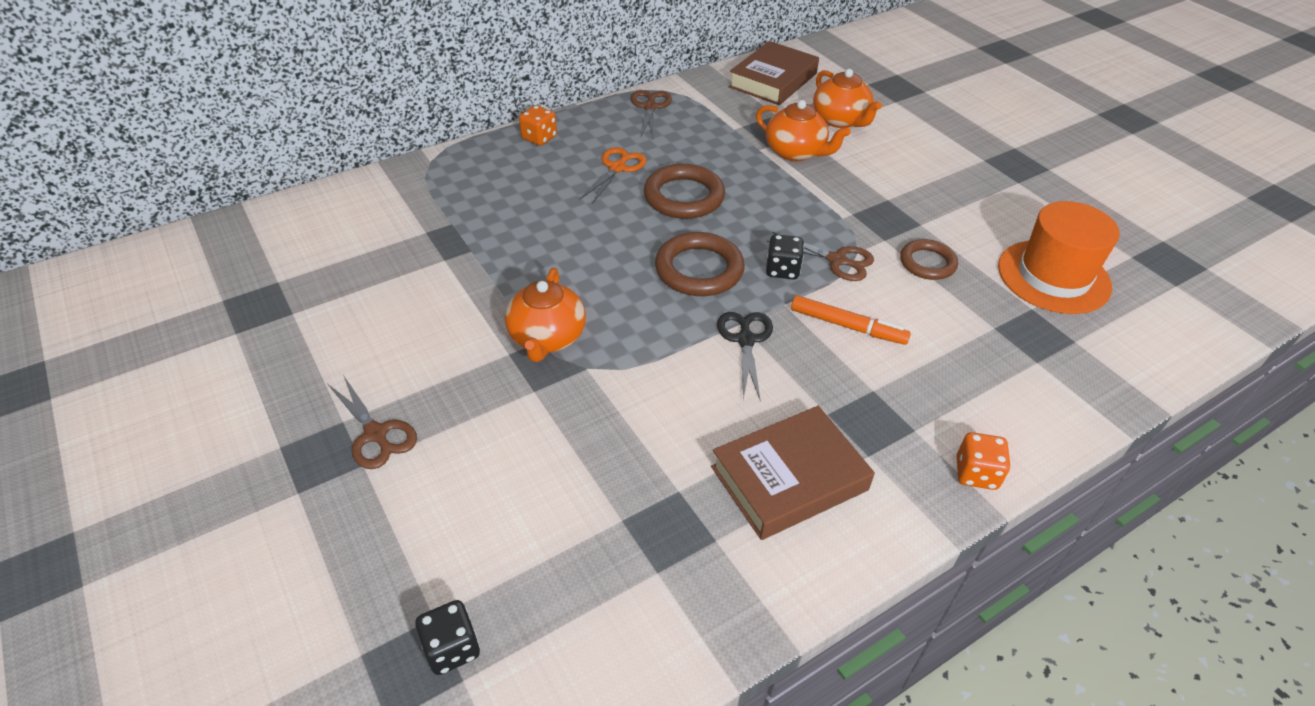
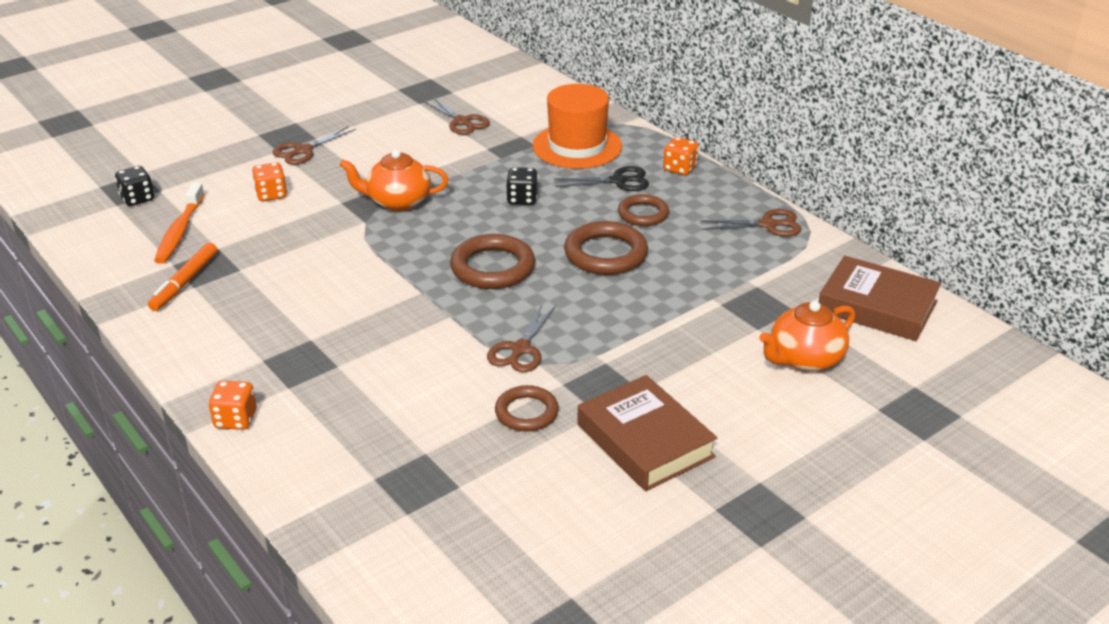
camera: 85 degrees right, 10 degrees down
(366, 276) = (462, 121): none -> brown scissors
(492, 466) = (271, 195): none -> orange dice
(569, 573) = (179, 231): none -> orange toothbrush
(617, 168) = (643, 214): orange scissors -> brown ring
(745, 340) = (399, 295): black scissors -> black scissors (618, 181)
(782, 270) = (499, 315): black dice -> black dice (522, 199)
(789, 478) = (244, 319): brown book -> brown book (645, 441)
(795, 152) = (716, 324): orange teapot -> none
(847, 326) = (421, 353): orange marker -> orange marker (185, 282)
(1053, 276) = (518, 513): orange hat -> orange hat (577, 146)

